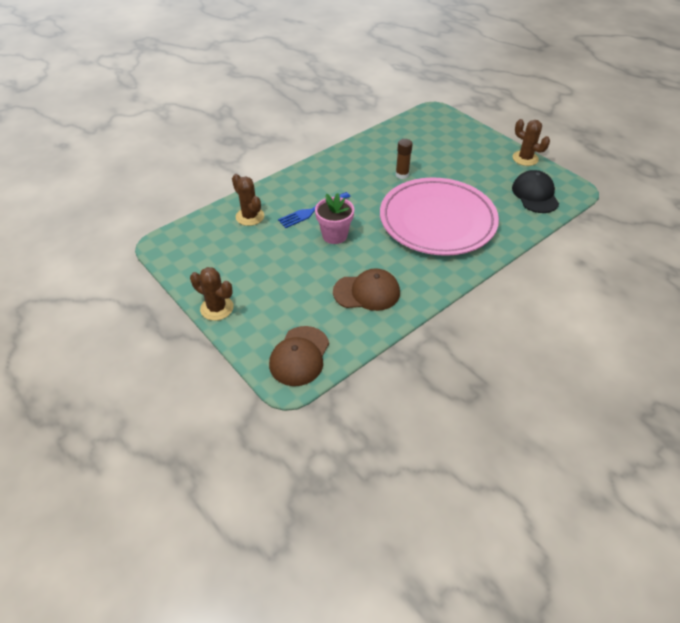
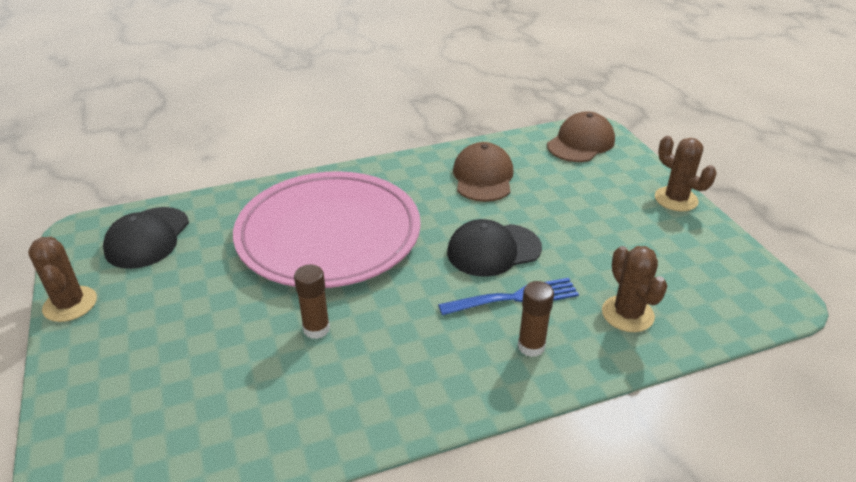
camera: 160 degrees left, 10 degrees down
(296, 191) = (531, 346): none -> brown glue stick
(334, 235) = (493, 250): pink flower pot -> black cap
(367, 292) = (483, 177): brown cap -> brown cap turned 75 degrees clockwise

